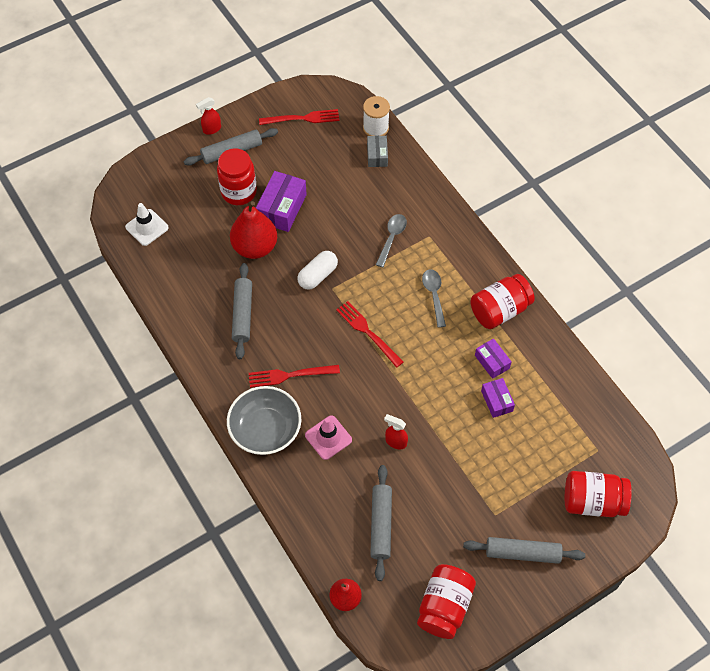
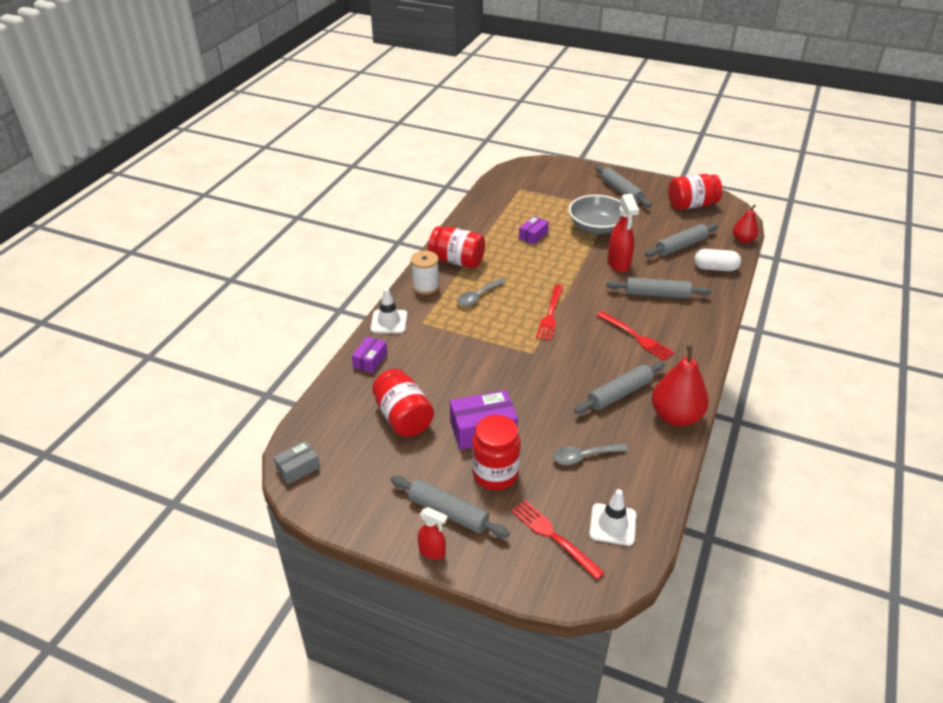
camera: 125 degrees left, 20 degrees down
(255, 247) = (545, 424): red pear -> red pear (676, 416)
(265, 429) = (693, 327): grey bowl -> grey bowl (596, 227)
(303, 118) = (351, 477): red fork -> red fork (553, 536)
(318, 275) = (530, 367): white capsule -> white capsule (715, 268)
(328, 437) = (657, 294): pink traffic cone -> grey rolling pin
(375, 128) = (320, 412): white spool -> white spool (425, 286)
(377, 155) = (357, 395): grey box -> grey box (298, 468)
(392, 238) = (445, 342): grey spoon -> grey spoon (584, 456)
(395, 442) = (618, 264): red spray bottle -> red spray bottle, size x1.71
(447, 214) = (389, 322): none -> white traffic cone
(492, 362) = (505, 248): purple box -> purple box (370, 360)
(592, 501) = (556, 180): red jar -> red jar (403, 417)

